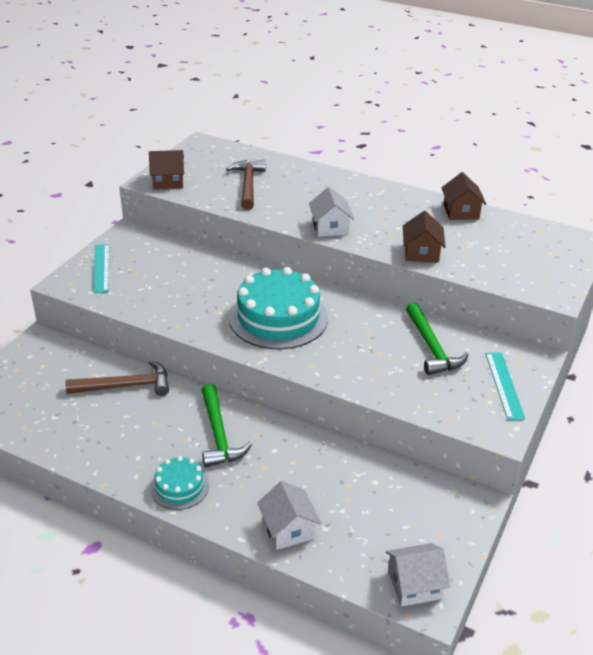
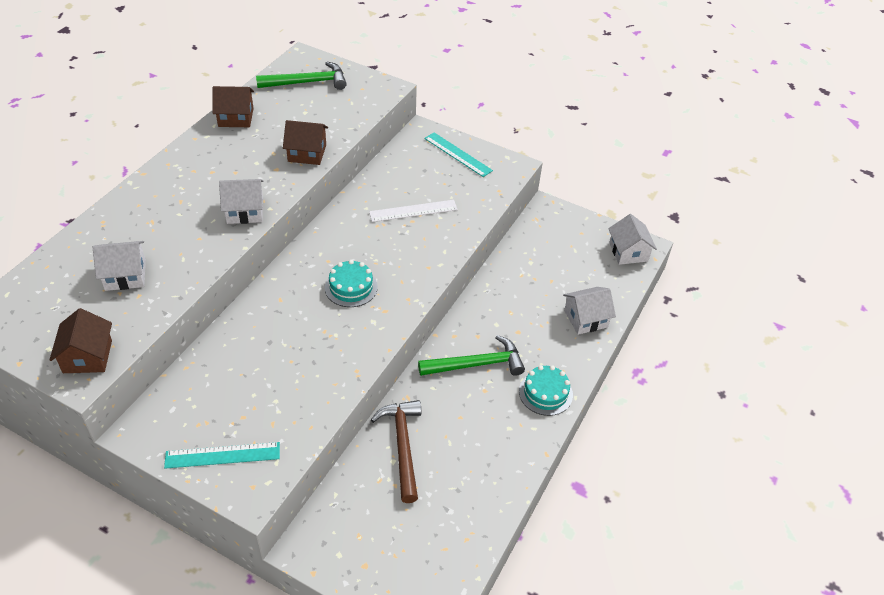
camera: 90 degrees left, 10 degrees up
(248, 185) = (125, 275): brown hammer -> white house
(278, 317) = (351, 287): turquoise cake -> turquoise cake, size x0.51
(394, 353) = (413, 211): none -> white ruler
(431, 347) = (406, 187): green hammer -> green hammer (307, 82)
(504, 385) = (457, 154): turquoise ruler -> turquoise ruler turned 45 degrees clockwise

